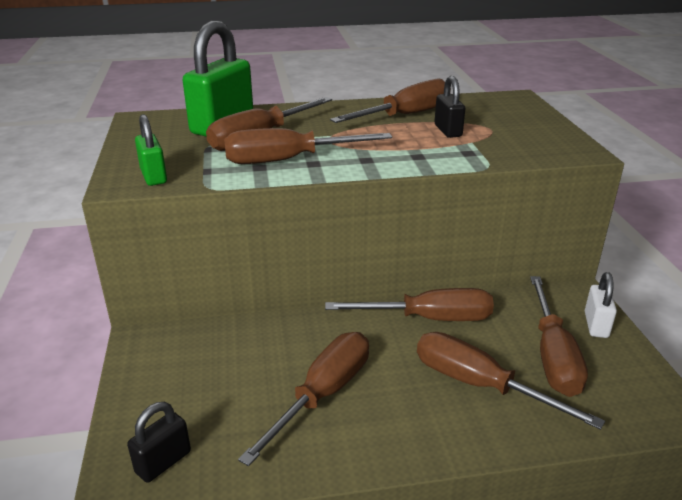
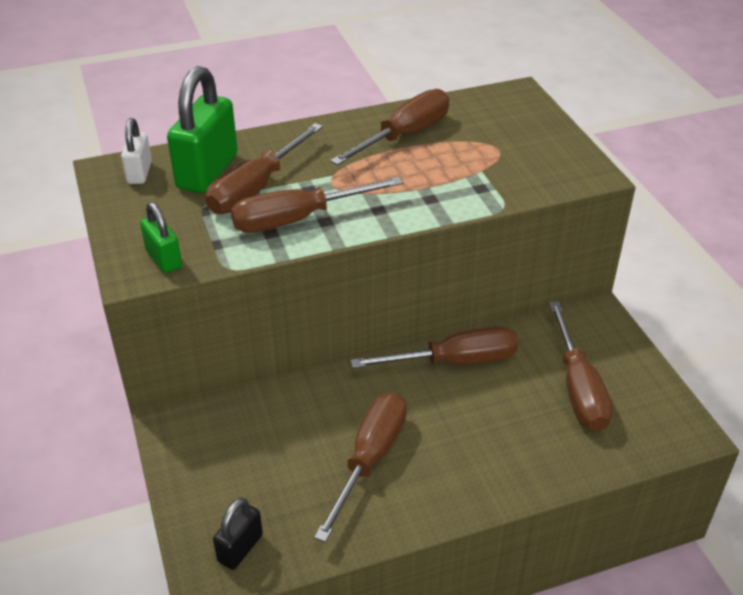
camera: 10 degrees left, 10 degrees up
(447, 131) = (454, 156): black padlock -> none
(479, 385) = (514, 429): brown screwdriver -> none
(596, 325) = (616, 348): white padlock -> white padlock (139, 173)

